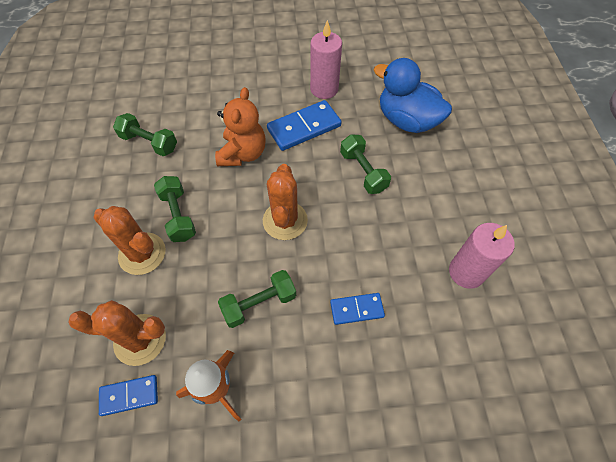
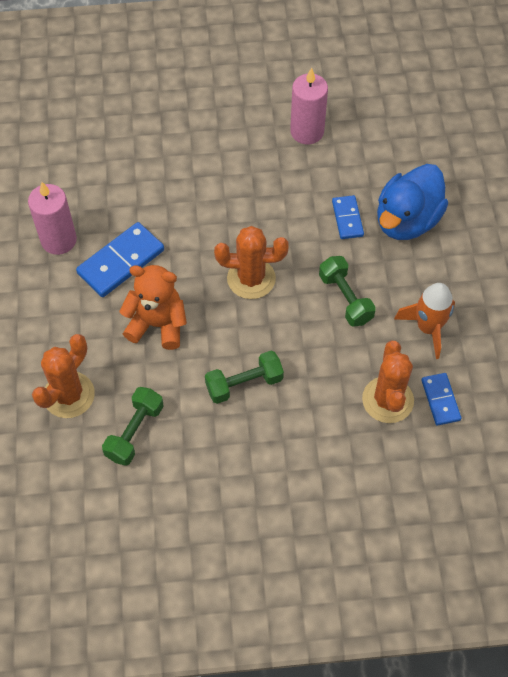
camera: 90 degrees left, 0 degrees up
(142, 253) = (293, 414): orange cactus -> orange cactus (69, 395)
(304, 127) = (121, 262): blue domino -> blue domino turned 75 degrees clockwise
(363, 171) = (188, 206): green dumbbell -> none
(406, 120) = (117, 160): blue duck -> blue duck (407, 220)

